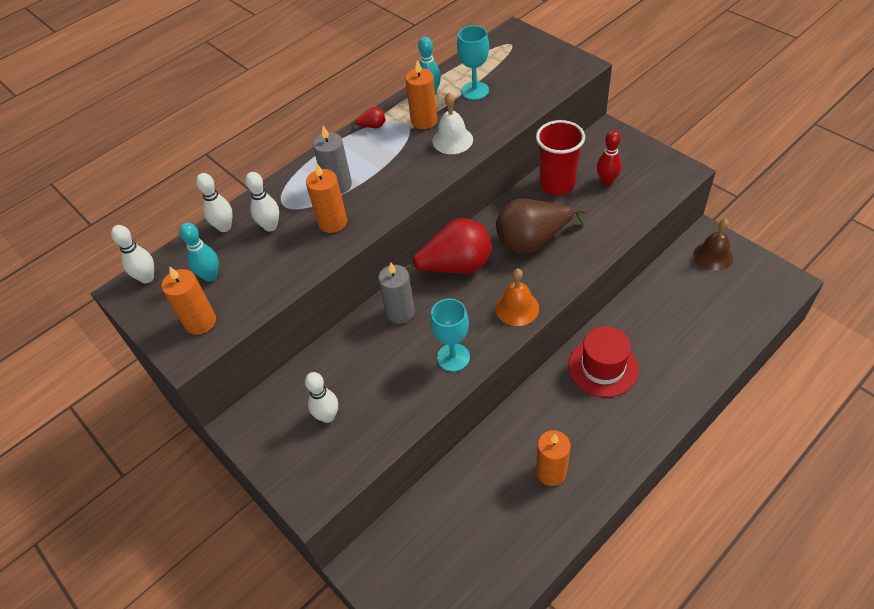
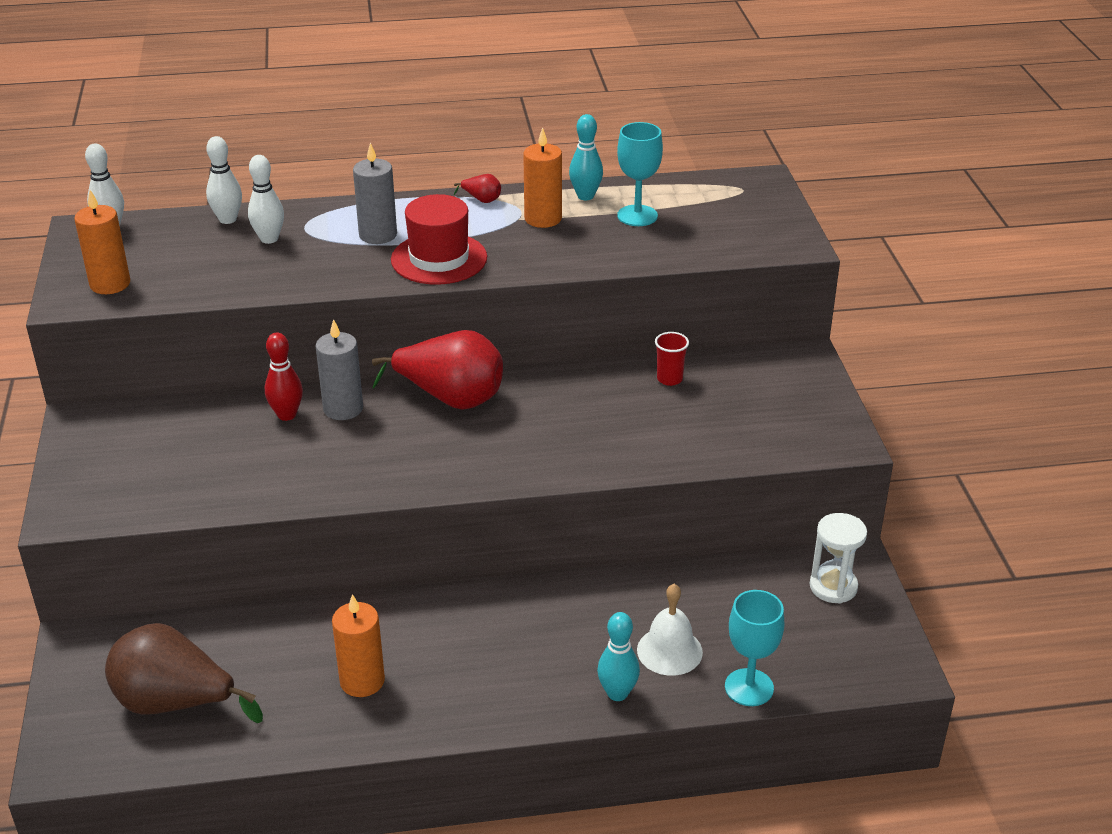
camera: 30 degrees right, 15 degrees down
(210, 276) = (164, 253): turquoise bowling pin -> turquoise bowling pin (617, 693)
(327, 416) = (163, 457): white bowling pin -> none
(332, 222) = (330, 264): orange candle -> none
(452, 140) = (549, 249): white bell -> white bell (669, 651)
(453, 357) = (344, 476): turquoise goblet -> turquoise goblet (749, 687)
(517, 308) = (468, 470): orange bell -> none
(532, 241) = (567, 418): brown pear -> brown pear (175, 703)
(557, 184) = (669, 379): red cup -> red cup, size x0.49
(603, 367) = (545, 620): red hat -> red hat (439, 259)
(607, 181) = (735, 405): red bowling pin -> red bowling pin (287, 415)
(713, 256) = (833, 587): brown bell -> white hourglass

